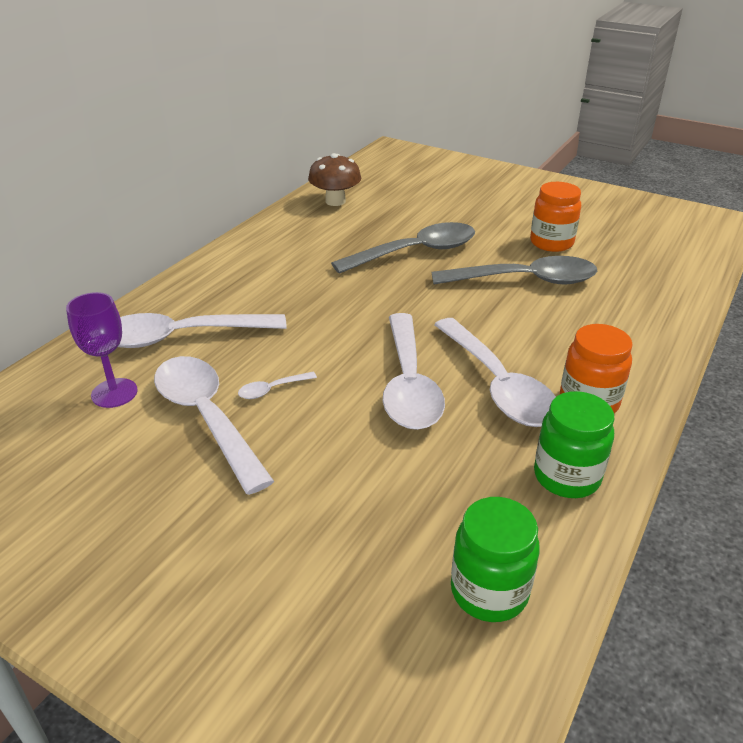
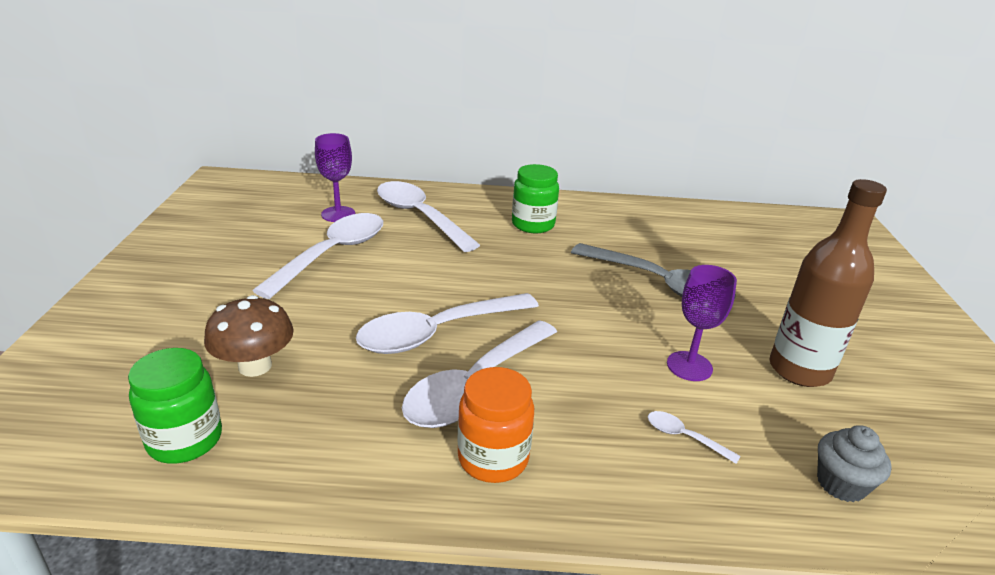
camera: 60 degrees right, 5 degrees down
(272, 389) = (382, 270): white spoon -> white spoon (684, 437)
(335, 201) = (695, 221): brown mushroom -> brown mushroom (255, 366)
(525, 280) = (689, 366): grey spoon -> purple goblet
(551, 243) = (799, 370): orange jar -> brown bottle
(566, 476) = (357, 462): green jar -> green jar (533, 224)
(659, 276) = (841, 484): none -> grey cupcake

